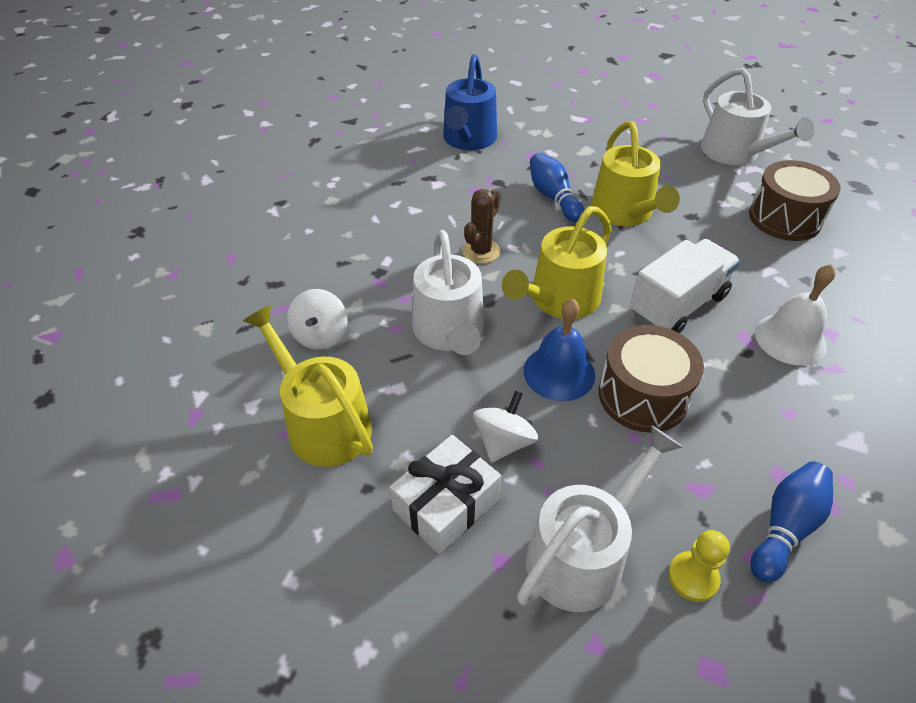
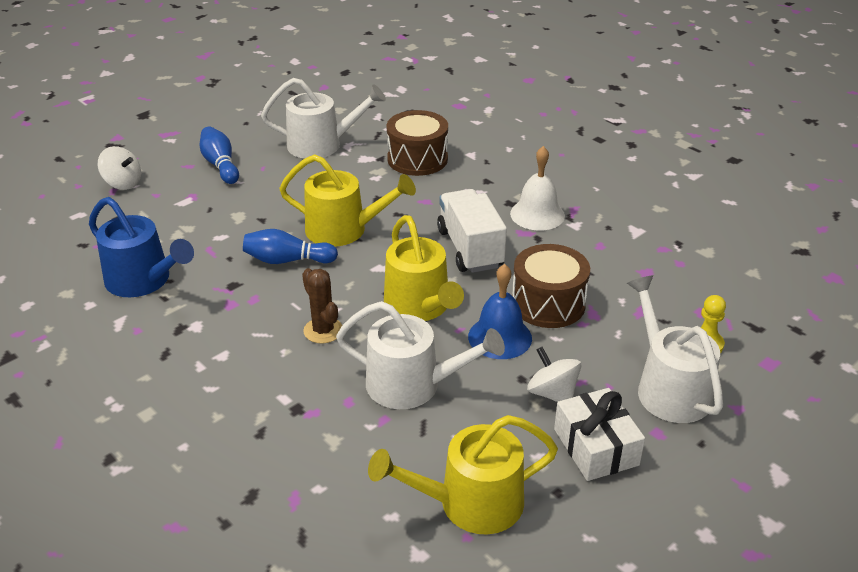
camera: 65 degrees left, 10 degrees down
(321, 335) = (356, 477): white spinning top -> white spinning top (123, 183)
(785, 527) = (685, 289): blue bowling pin -> blue bowling pin (220, 165)

